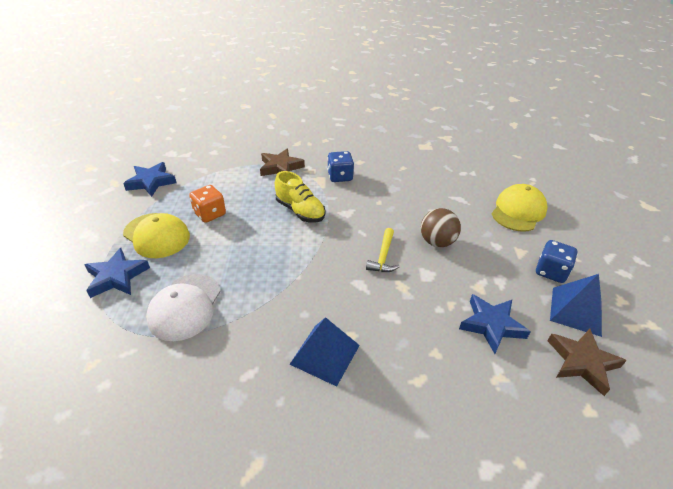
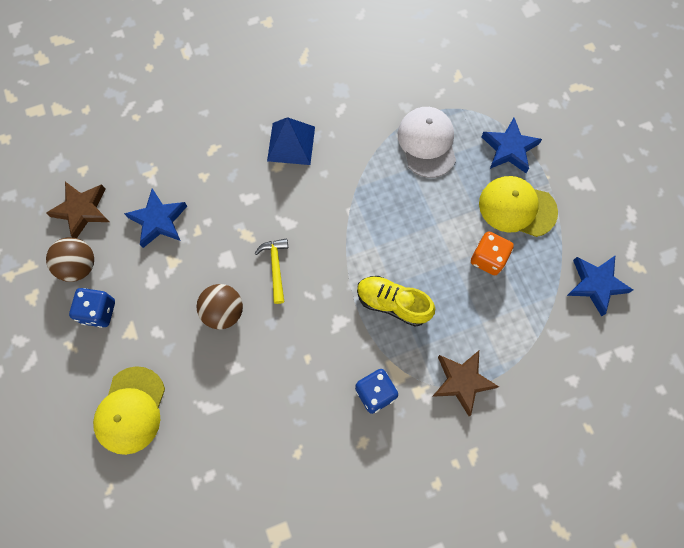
camera: 160 degrees right, 30 degrees up
(576, 311) = (79, 266): blue pyramid -> brown ball

